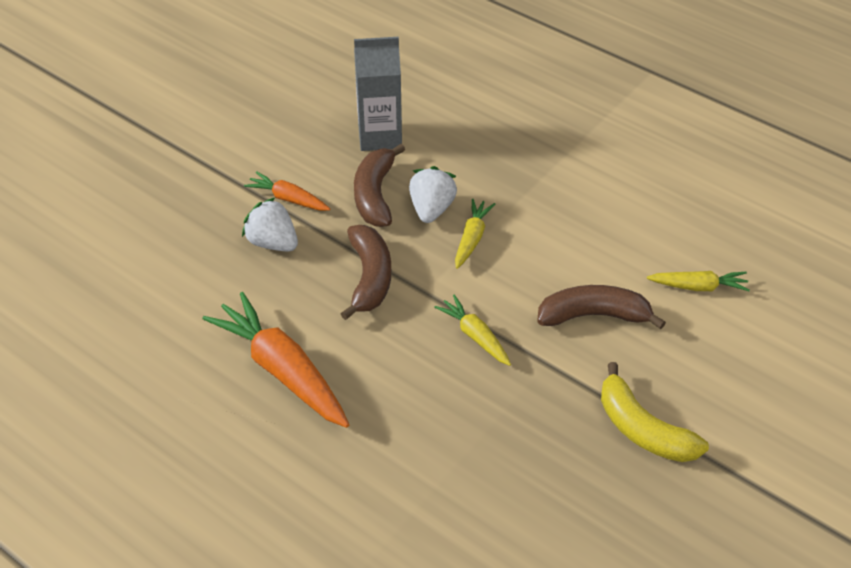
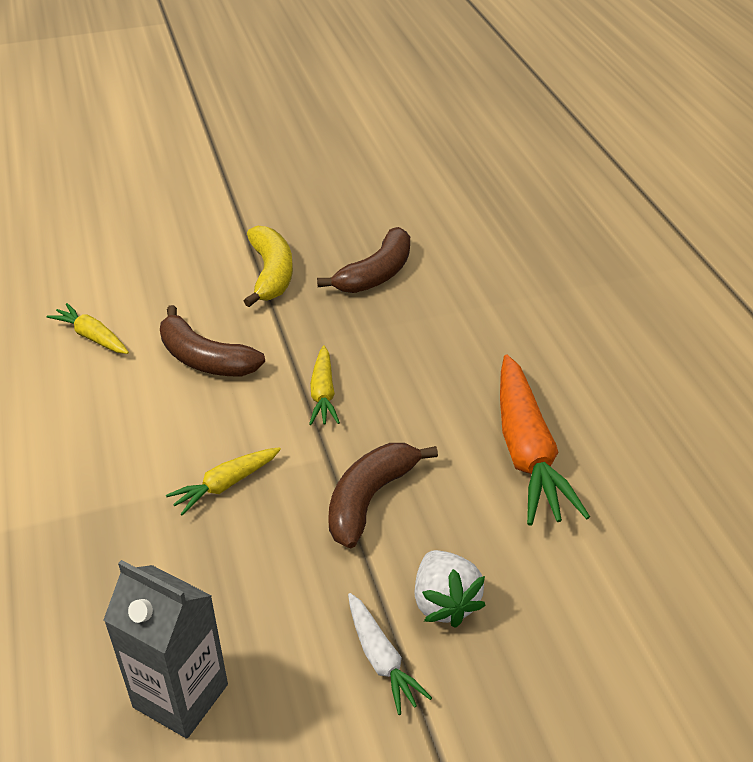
camera: 145 degrees left, 5 degrees down
(289, 199) = (381, 658): orange carrot -> white carrot
(375, 195) = (272, 601): brown banana -> brown banana (376, 274)
(431, 209) = (229, 543): white strawberry -> none

